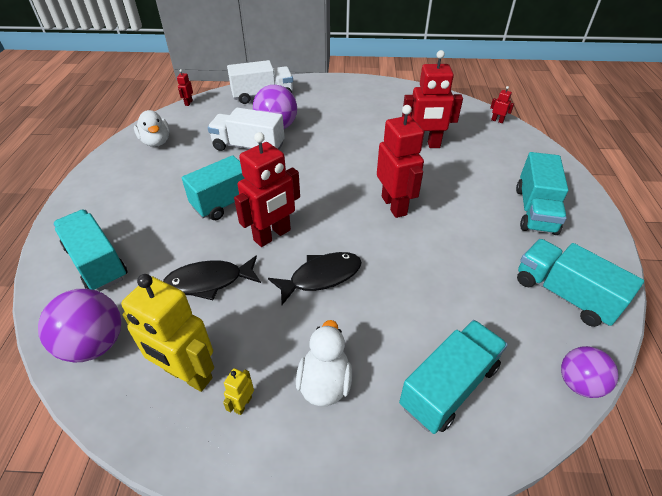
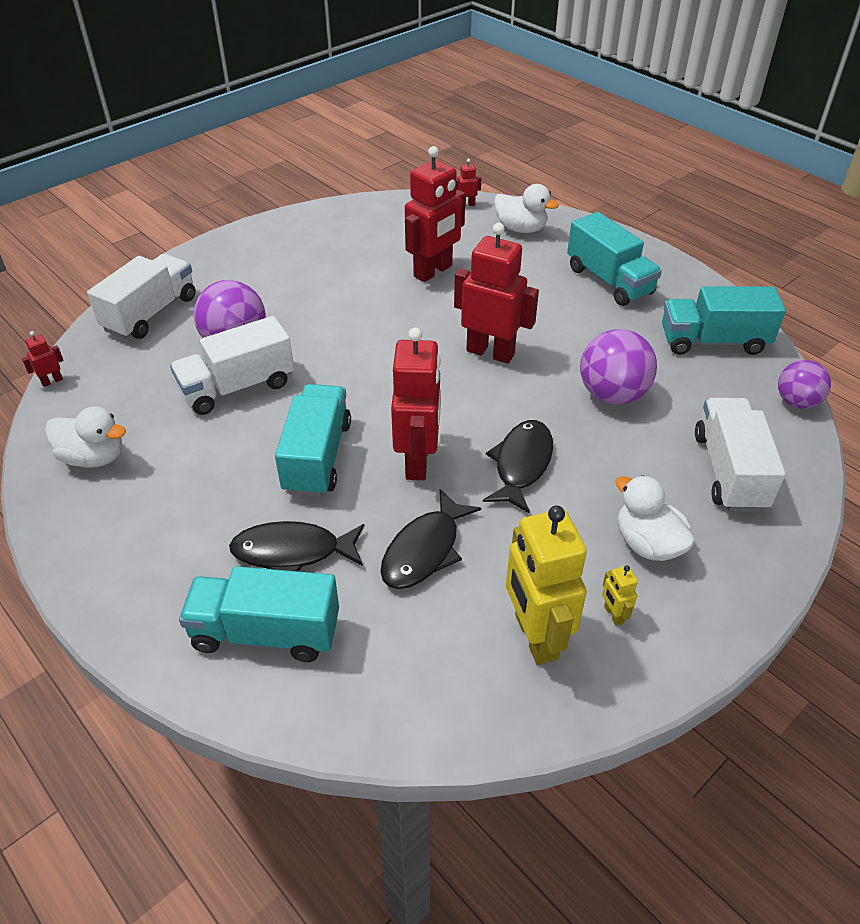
camera: 45 degrees left, 0 degrees up
(95, 344) = (404, 696): purple ball -> purple ball (612, 394)
(159, 236) = (293, 552): none -> black fish
(188, 103) = (52, 381): red robot -> red robot turned 90 degrees clockwise
(188, 375) = (535, 637): yellow robot -> yellow robot turned 90 degrees clockwise
(449, 386) = (729, 471): turquoise truck -> white truck
(515, 149) = (521, 229): none -> white duck

